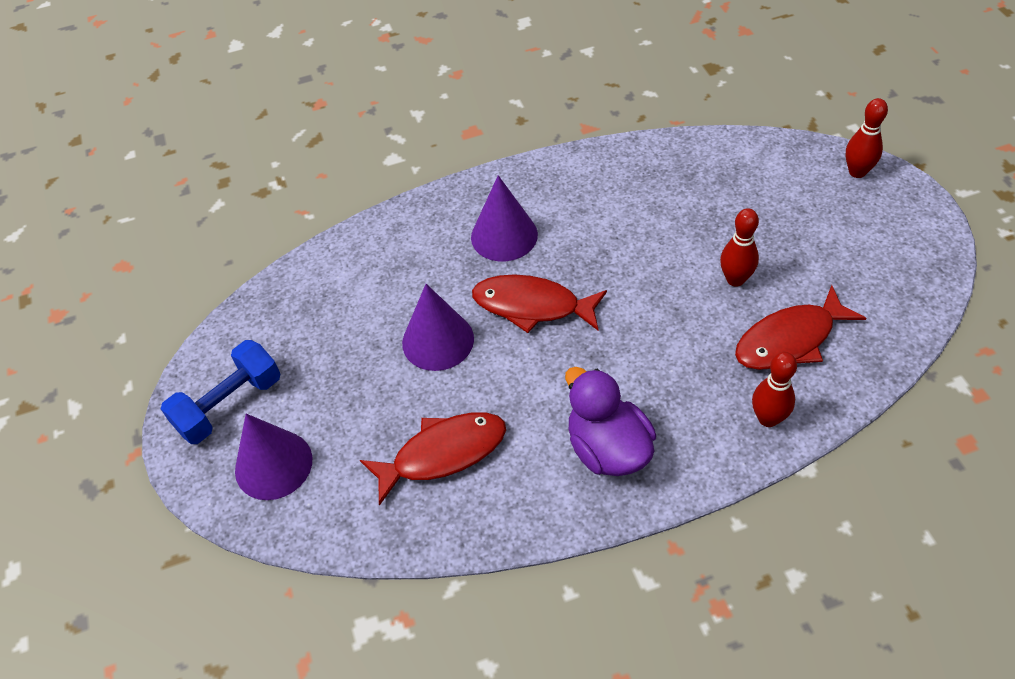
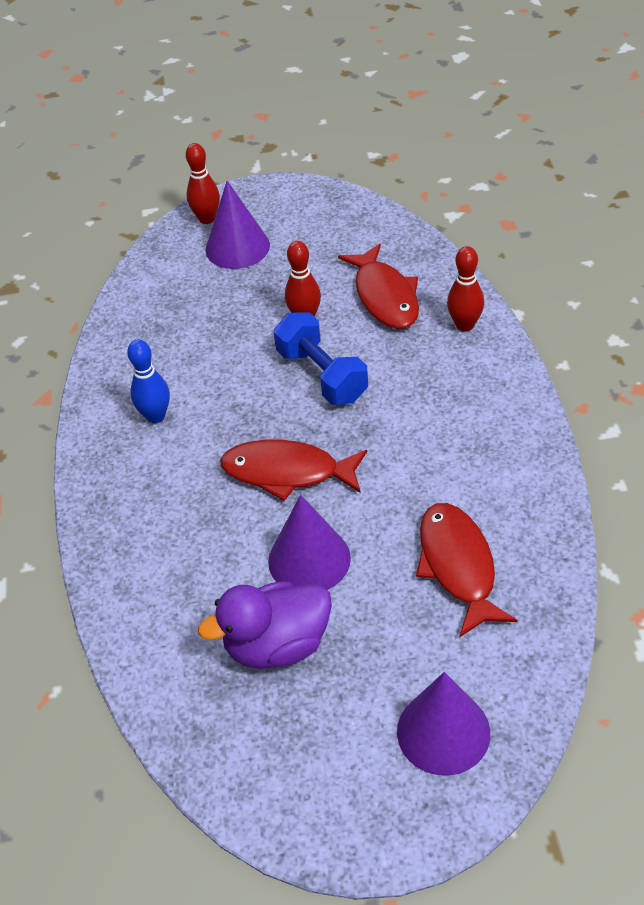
camera: 80 degrees left, 5 degrees down
(229, 405) = (346, 783): blue dumbbell -> blue dumbbell (322, 375)
(504, 235) = (178, 486): purple cone -> purple cone (237, 247)
(532, 306) = (287, 472): red fish -> red fish turned 75 degrees clockwise
(579, 201) = (155, 416): none -> blue bowling pin
(608, 448) = (476, 435): purple duck -> purple duck (277, 645)

